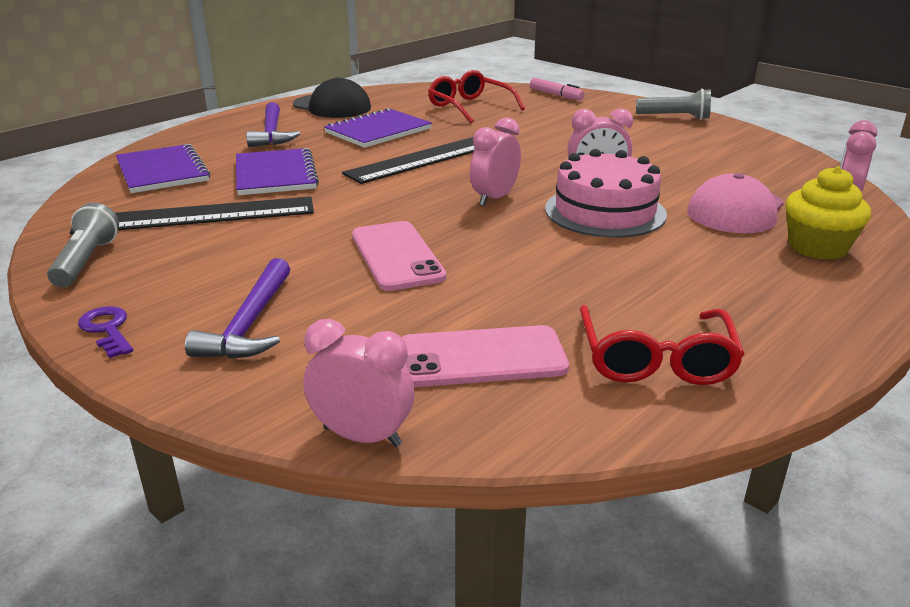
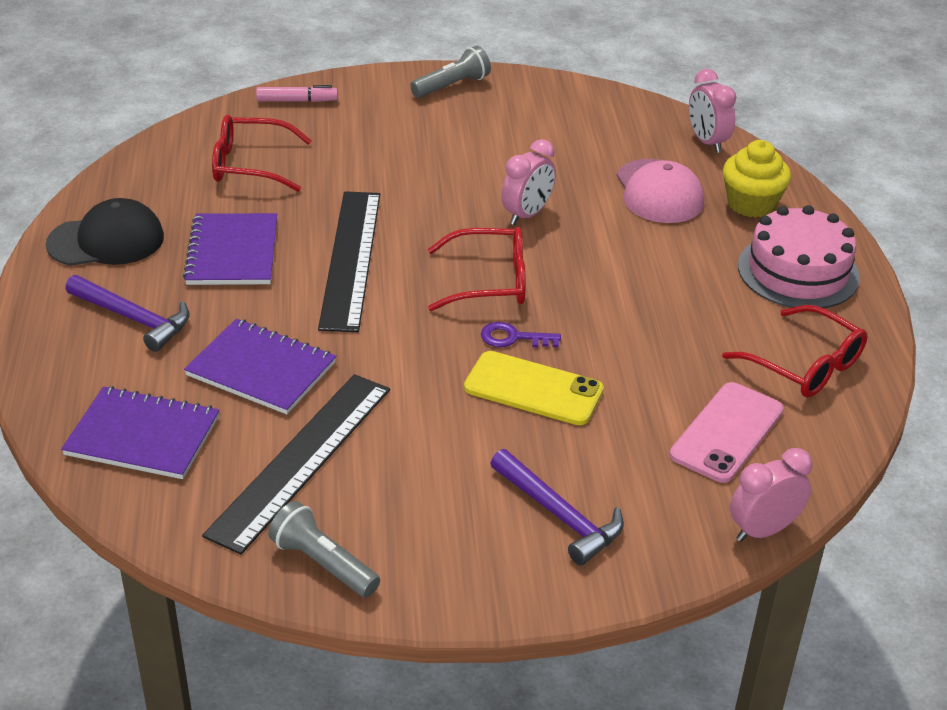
camera: 50 degrees left, 10 degrees up
(107, 329) = (482, 594): purple key -> purple key (513, 338)
(397, 256) = (533, 389): pink phone -> yellow phone
(494, 198) = (489, 281): pink clock -> red glasses
(605, 211) = (585, 247): pink cake -> pink cake (798, 271)

